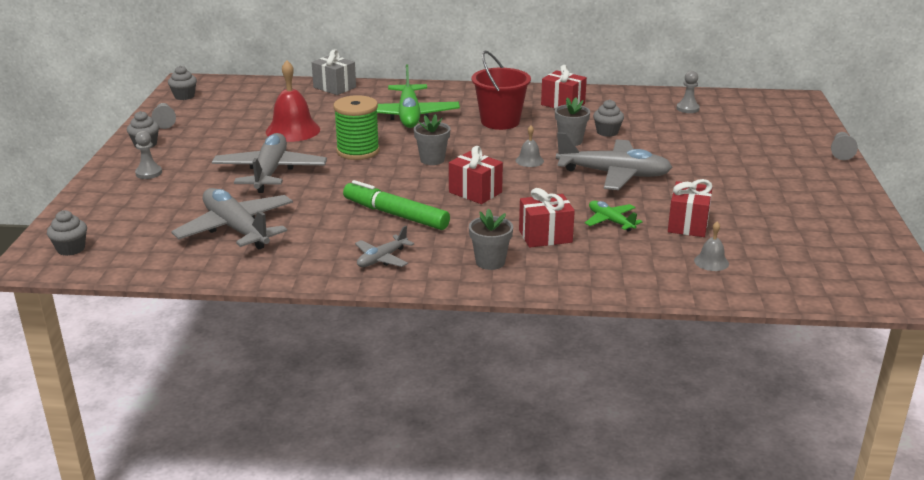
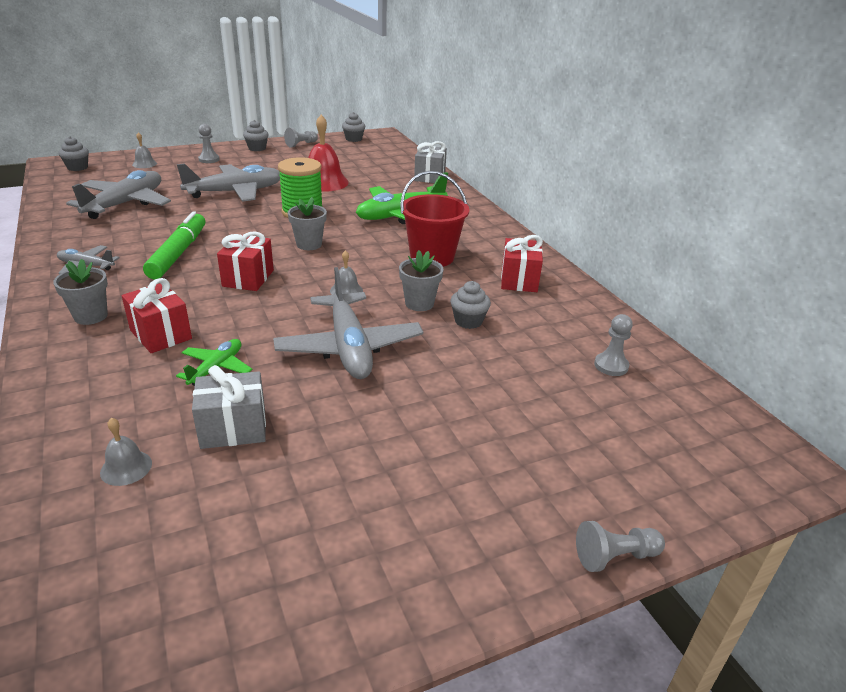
camera: 60 degrees right, 5 degrees up
(114, 209) = (144, 164): none -> grey bell
(688, 224) = (233, 428): red gift -> grey gift

